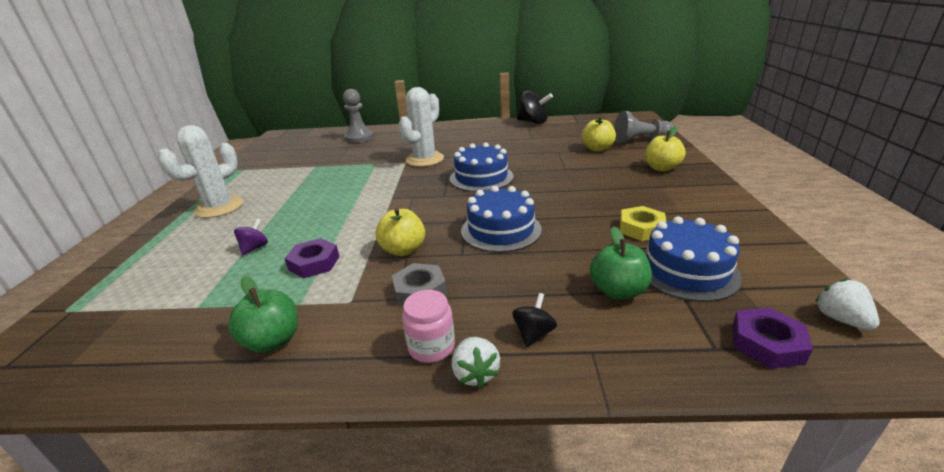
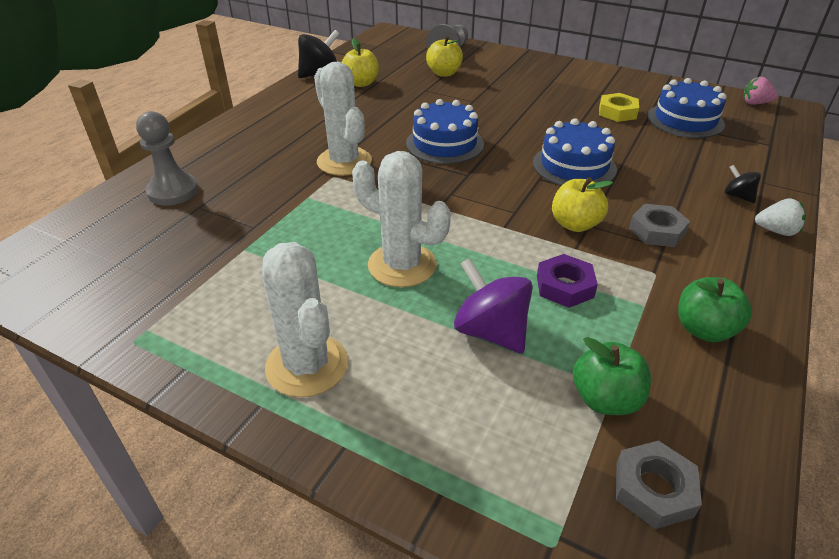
camera: 65 degrees left, 10 degrees up
(94, 341) = (653, 489): none -> grey nut
(255, 248) = (490, 331): purple spinning top -> purple spinning top, size x1.87
(317, 205) = (402, 265): none -> white cactus
(431, 347) = (740, 242): pink jar -> none
(617, 291) = (699, 150): green apple -> green apple (605, 399)
(661, 168) = (519, 67): yellow apple -> yellow apple (361, 83)
(766, 343) = (771, 130): purple nut -> none
(840, 319) = (755, 103): white strawberry -> pink strawberry

